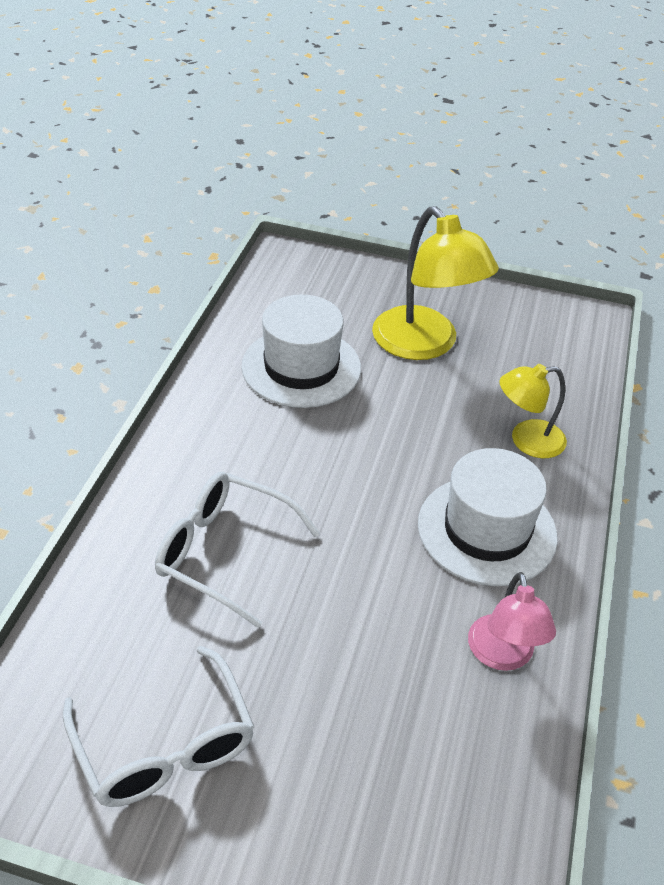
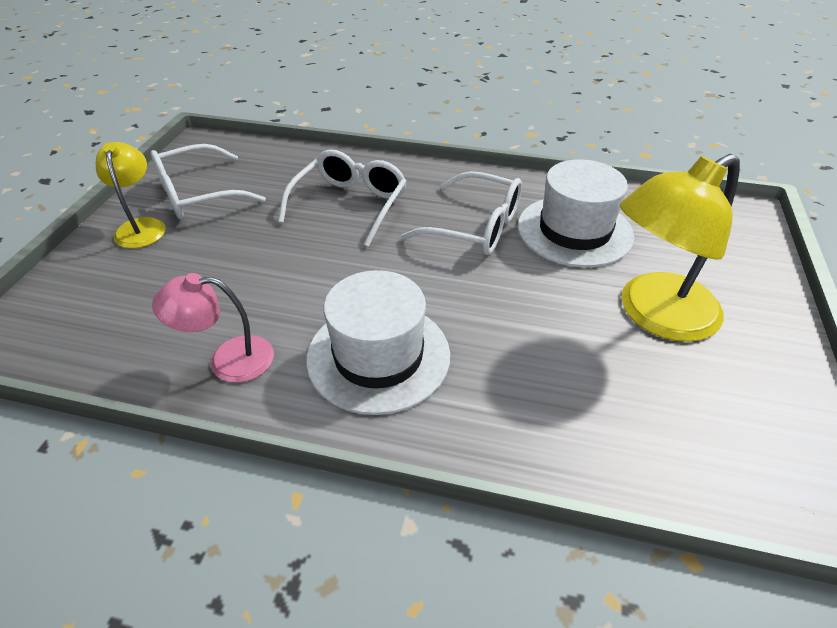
camera: 90 degrees right, 0 degrees up
(286, 440) = (474, 227): none -> white glasses
(526, 440) = (520, 400): yellow lamp -> yellow lamp (141, 227)

